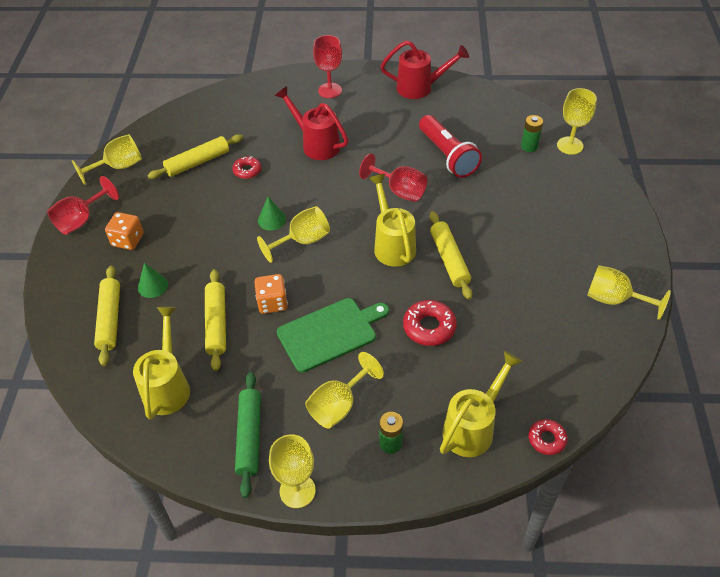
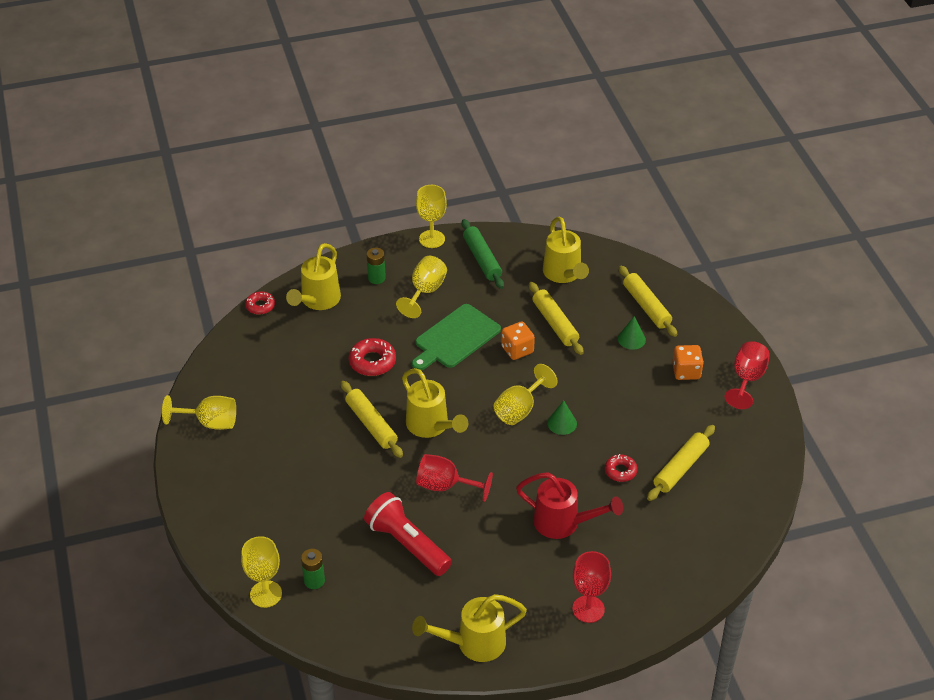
camera: 160 degrees right, 5 degrees down
(118, 167) = (760, 442): yellow goblet -> none
(420, 88) = (473, 643): red watering can -> yellow watering can

